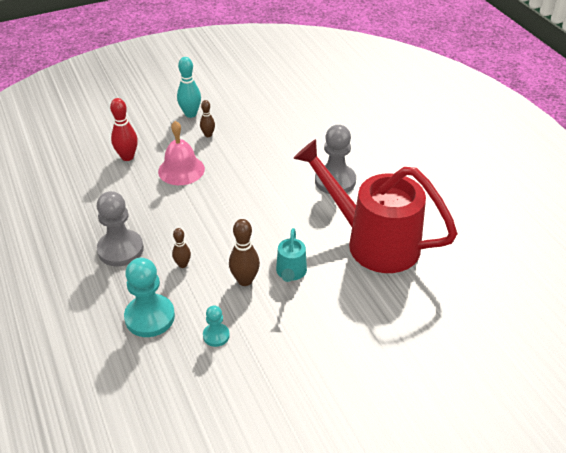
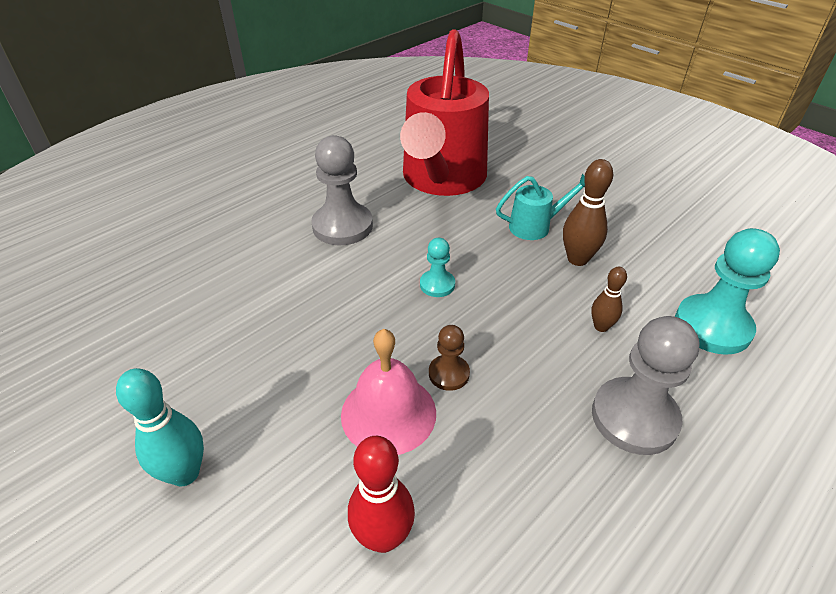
camera: 110 degrees left, 0 degrees up
(190, 194) = (449, 374): none -> brown pawn
(208, 135) = (262, 410): brown bowling pin -> none
(216, 335) = (676, 258): turquoise pawn -> turquoise pawn (437, 285)

